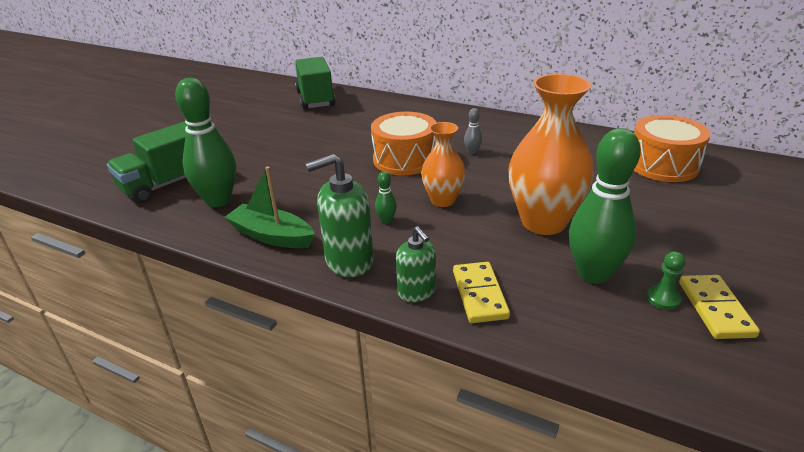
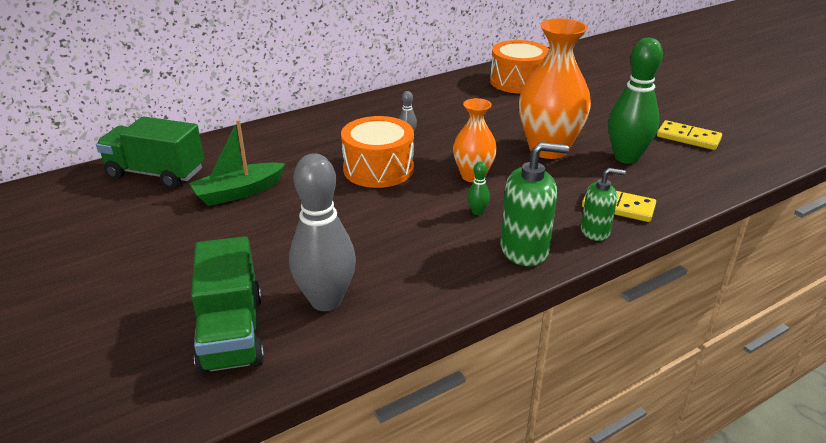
camera: 60 degrees left, 0 degrees up
(218, 200) = (326, 300): green bowling pin -> grey bowling pin
(272, 236) = (440, 281): green boat -> green boat (238, 192)
(349, 261) = (524, 250): green soap dispenser -> green soap dispenser turned 105 degrees counterclockwise
(663, 299) = (668, 148): green pawn -> none

